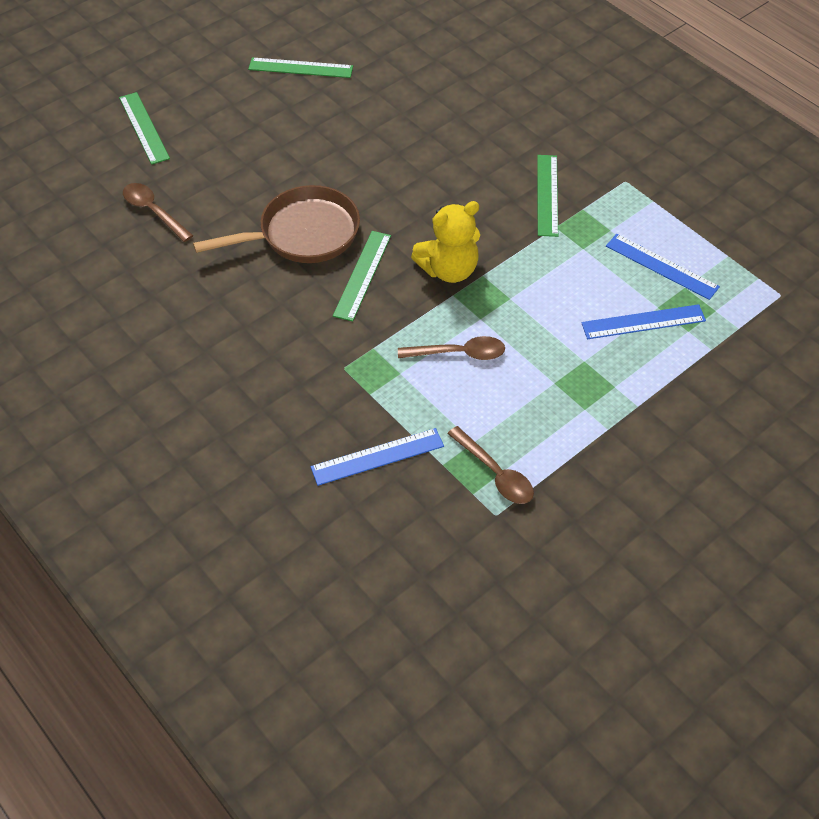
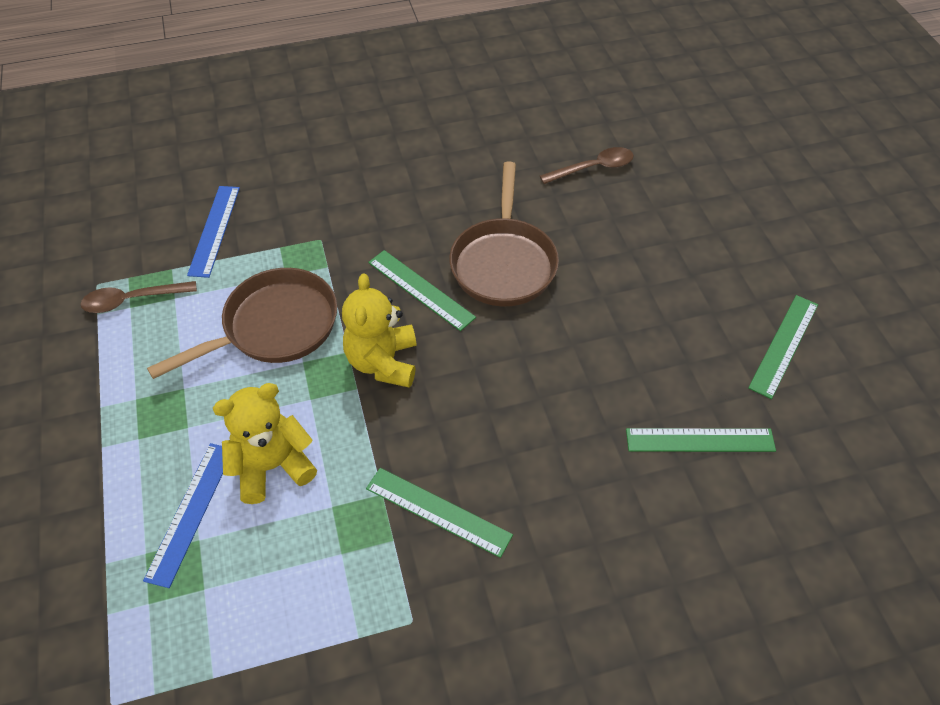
camera: 115 degrees right, 0 degrees up
(144, 128) = (722, 188): green ruler -> green ruler (700, 440)
(459, 353) = (274, 327): brown spoon -> brown pan
(578, 294) = (272, 466): none -> yellow teddy bear
(661, 266) = (250, 581): blue ruler -> none

